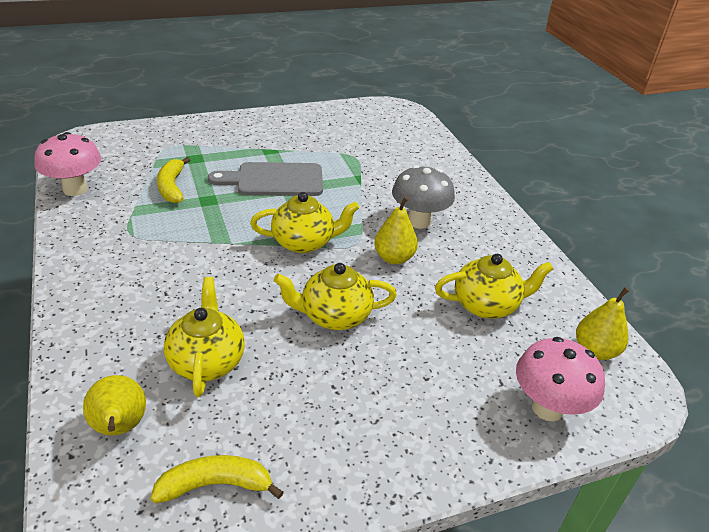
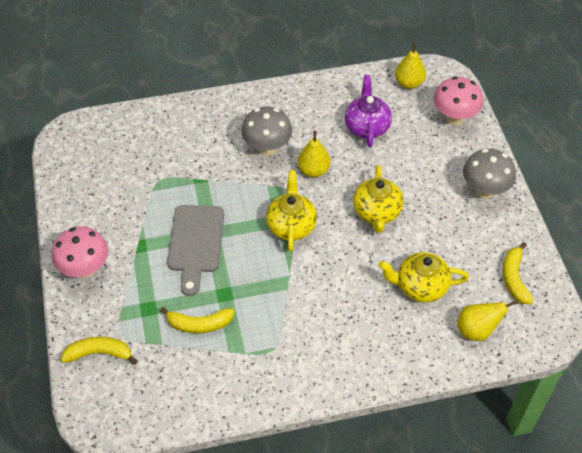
camera: 80 degrees left, 15 degrees up
(75, 189) = (196, 406): pink mushroom -> pink mushroom (85, 269)
(149, 138) = (99, 353): none -> yellow banana
(399, 447) = (484, 191): none -> grey mushroom
(486, 305) = (367, 127): yellow teapot -> purple teapot

